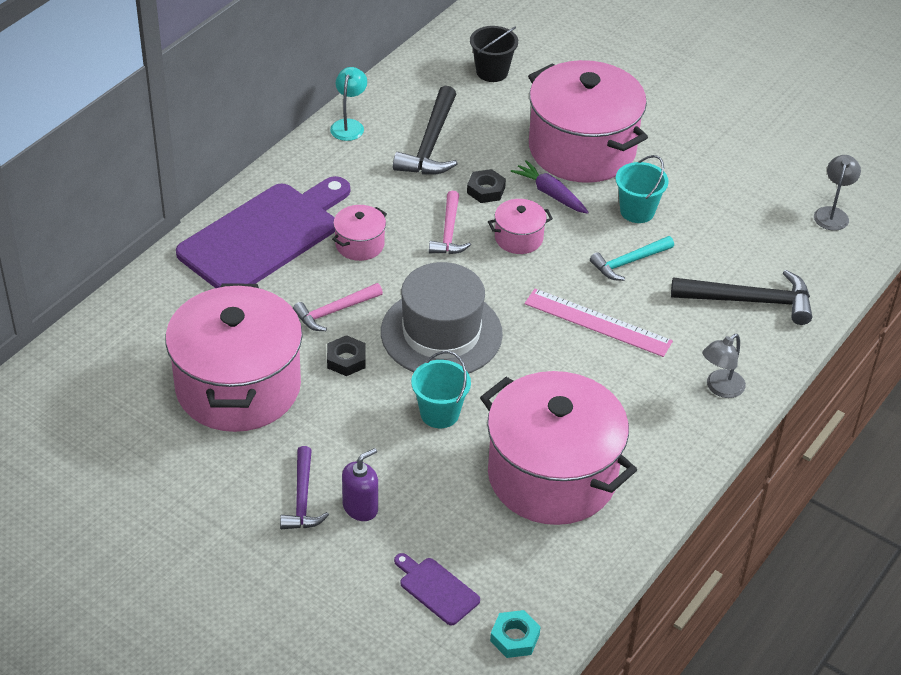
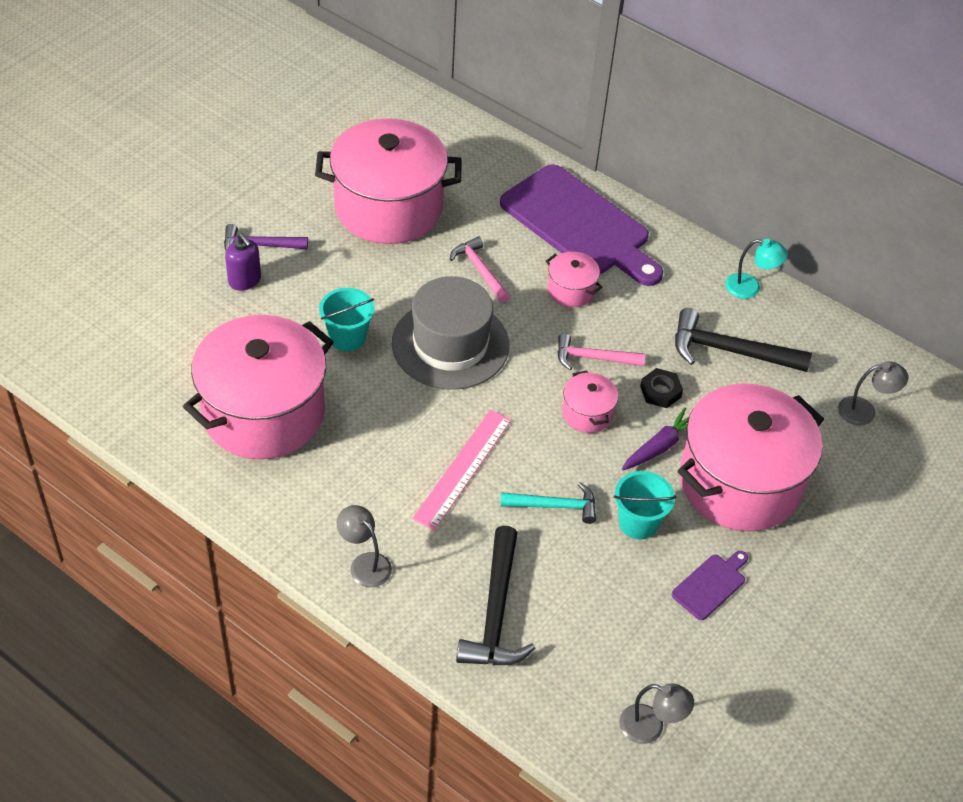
camera: 90 degrees right, 5 degrees up
(346, 360) = (418, 276): black nut -> none
(436, 589) = (150, 325): purple cutting board -> purple cutting board (711, 585)
(492, 72) = (864, 411): black bucket -> grey lamp
(514, 638) = (89, 372): turquoise nut -> none
(629, 262) = (554, 506): turquoise hammer -> turquoise hammer turned 120 degrees clockwise

